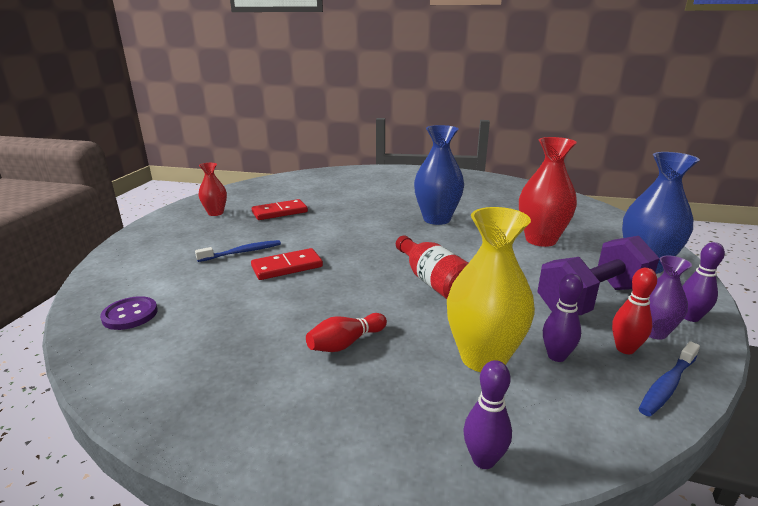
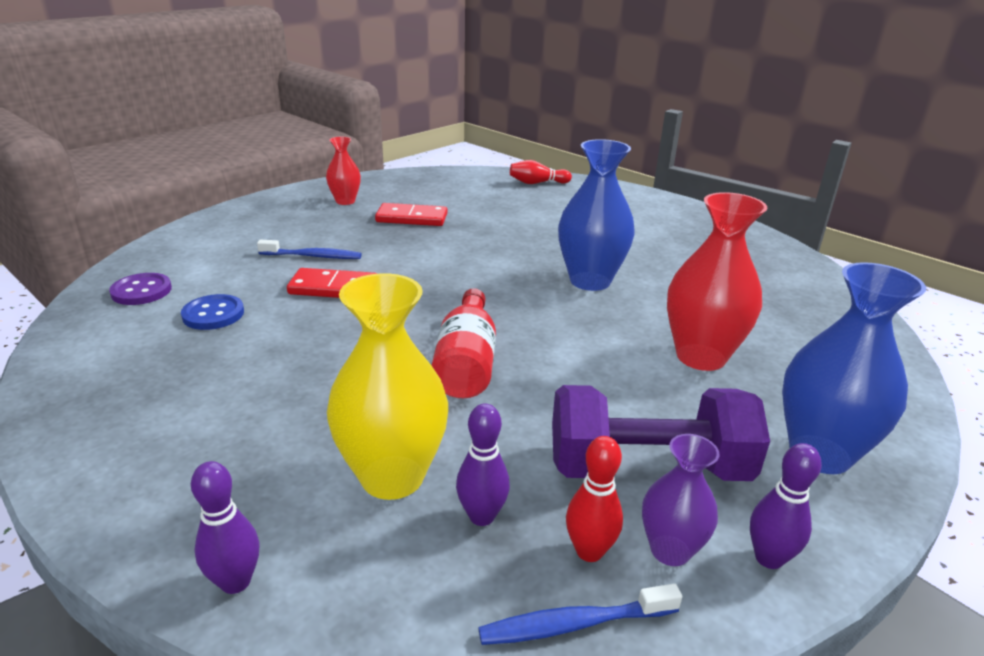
camera: 30 degrees right, 5 degrees up
(219, 310) = (213, 314): none -> blue button
(346, 343) = (277, 396): red bowling pin -> red bowling pin (537, 183)

